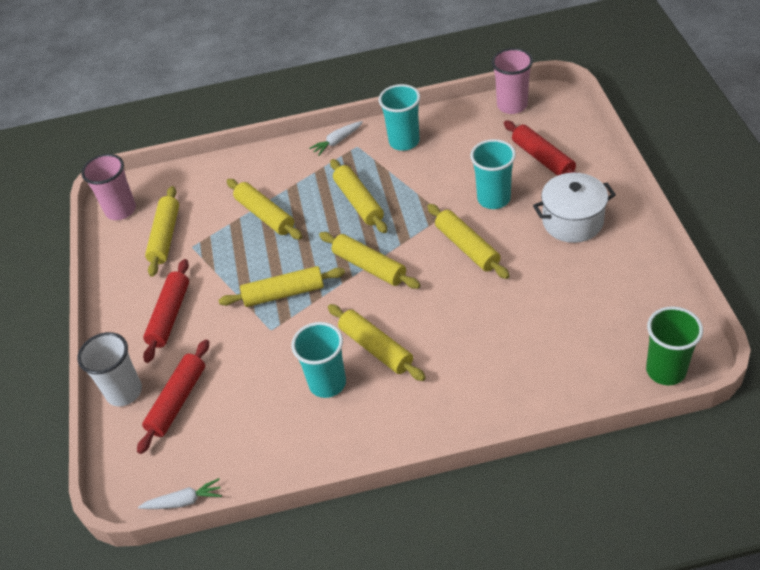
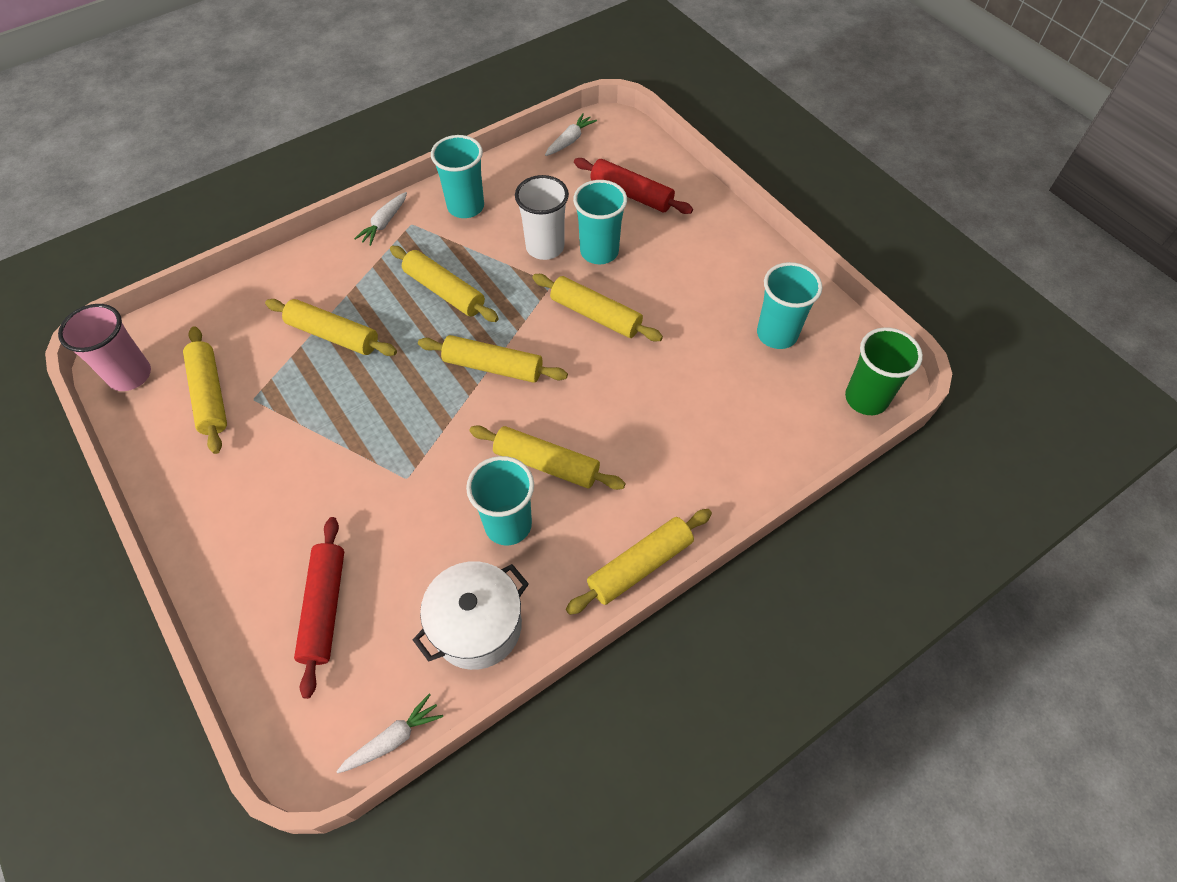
camera: 30 degrees left, 10 degrees up
(124, 392) = (244, 619): white cup -> white cup (545, 247)
(170, 315) = (263, 498): red rolling pin -> none
(284, 293) = (402, 427): yellow rolling pin -> yellow rolling pin (640, 565)
(512, 105) = (570, 140): pink cup -> white carrot
(572, 221) = (696, 258): white pot -> white pot (477, 626)
(612, 299) = (777, 334): none -> turquoise cup

